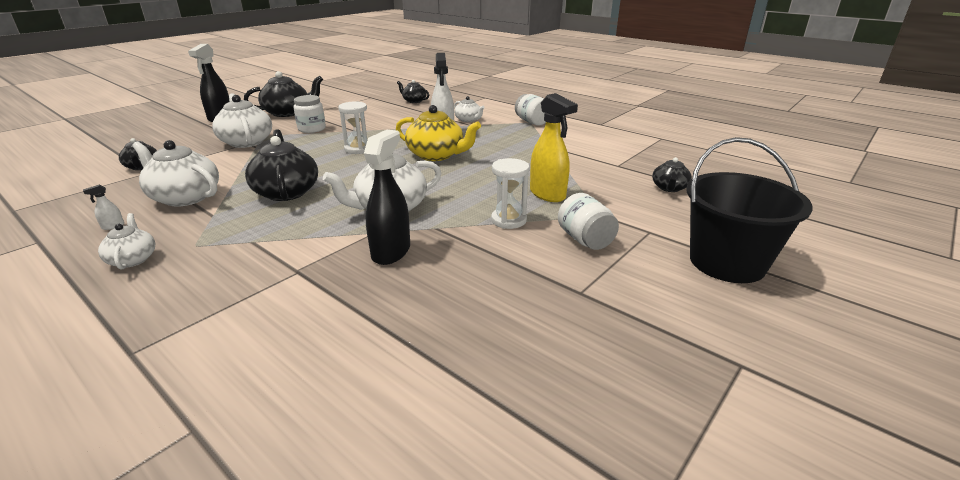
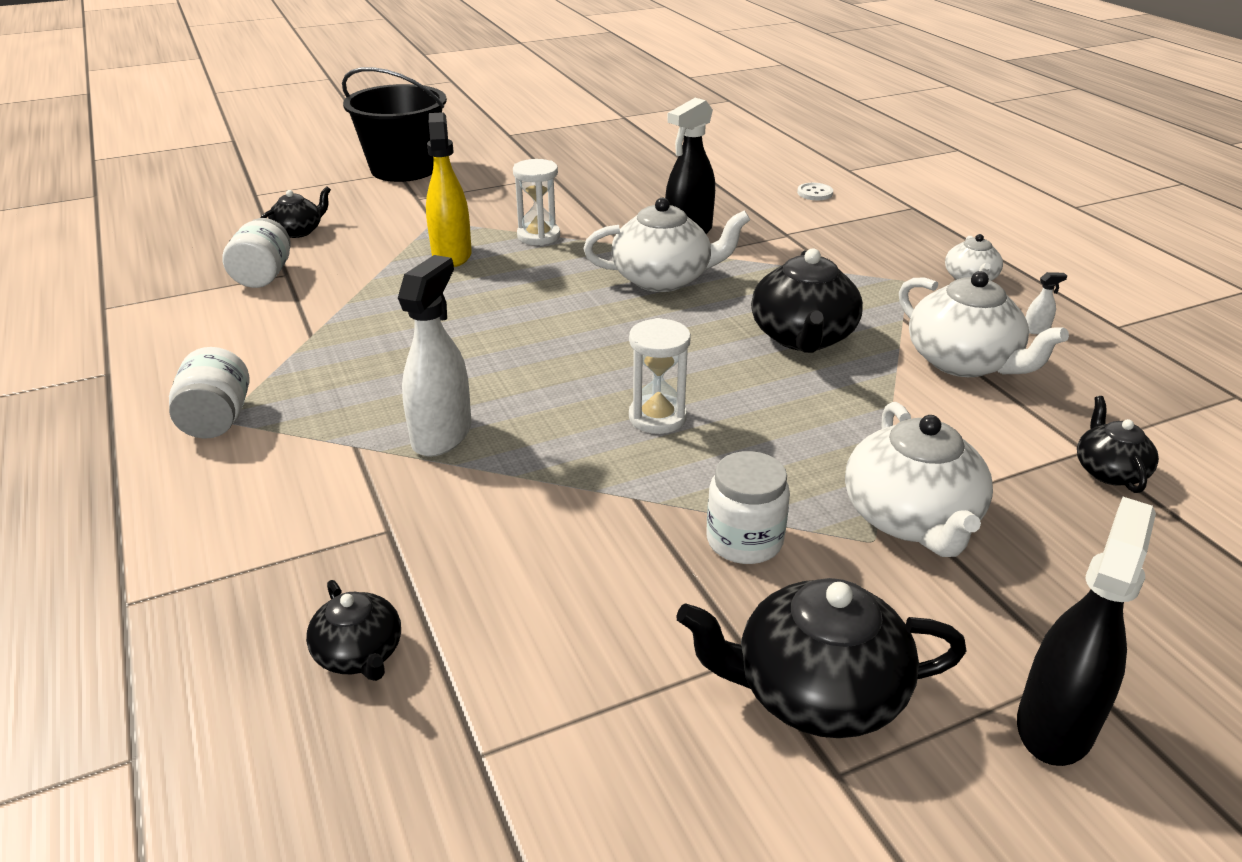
camera: 155 degrees left, 5 degrees up
(260, 348) = (815, 193): none -> white button
(436, 155) = (522, 362): yellow teapot -> none
(468, 120) = (335, 471): white teapot -> none
(585, 240) = (489, 205): white jar -> white jar (263, 276)

